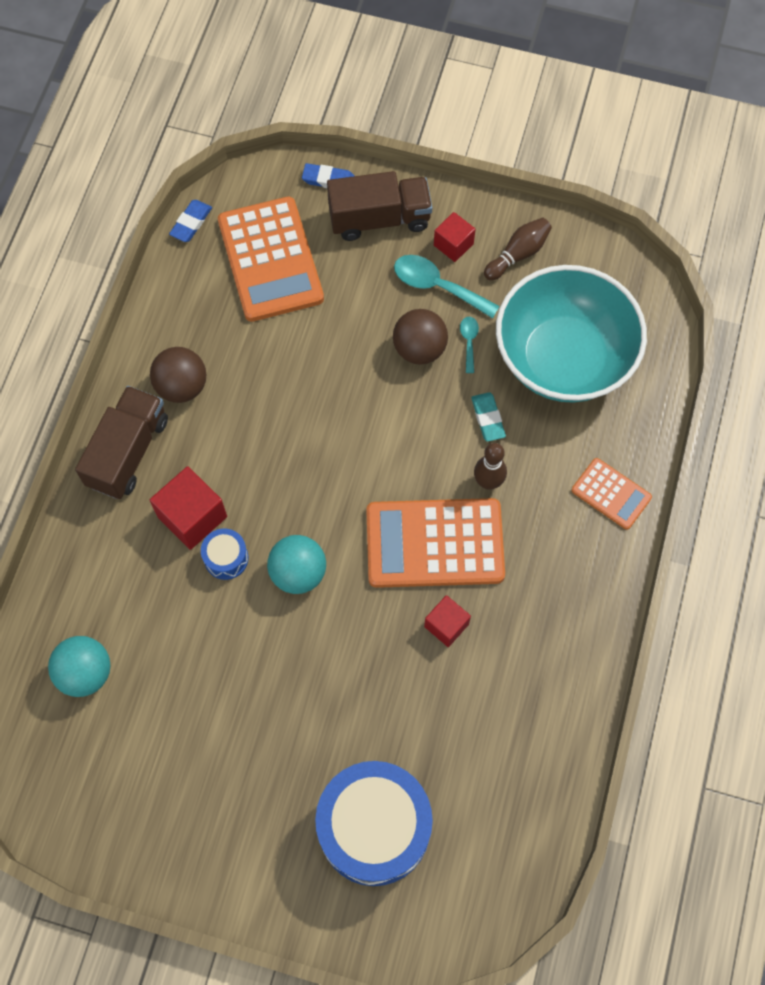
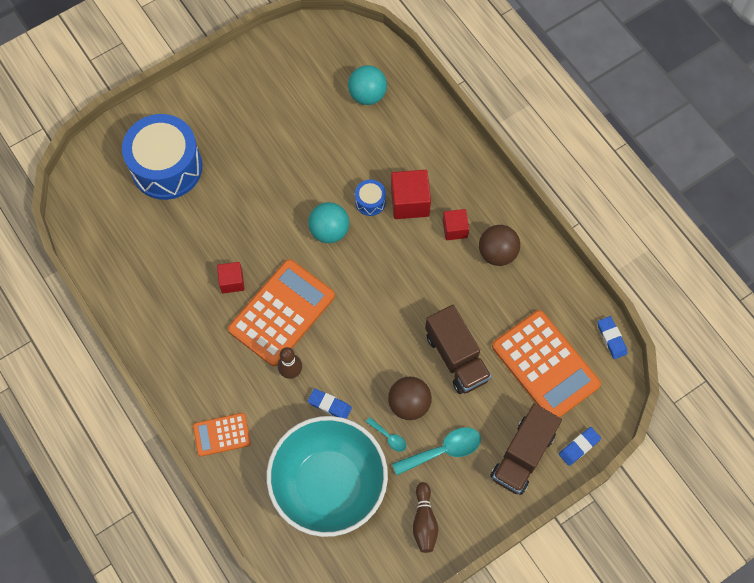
camera: 130 degrees right, 0 degrees up
(128, 452) = (478, 197): brown truck -> brown truck (456, 357)
(270, 260) = (545, 365): orange calculator -> orange calculator turned 150 degrees counterclockwise
(453, 244) = (465, 486): red cube -> red cube (455, 229)
(488, 418) = (329, 405): turquoise eraser -> blue eraser

